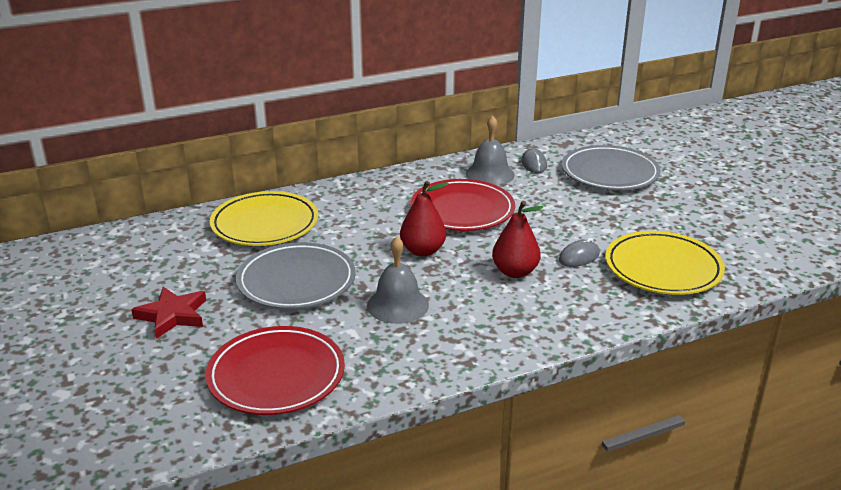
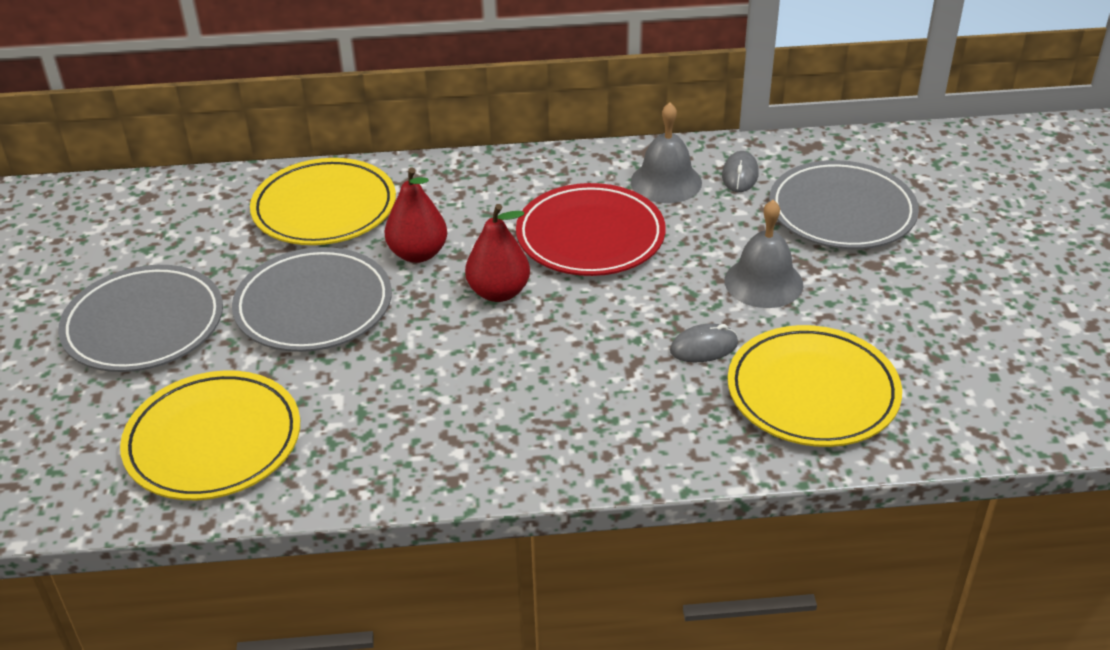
camera: 20 degrees right, 10 degrees up
(172, 315) = (144, 325): red star -> grey plate
(276, 376) = (213, 441): red plate -> yellow plate
(397, 305) = (416, 371): grey bell -> grey bell (763, 282)
(515, 272) = (600, 353): red pear -> red pear (418, 254)

